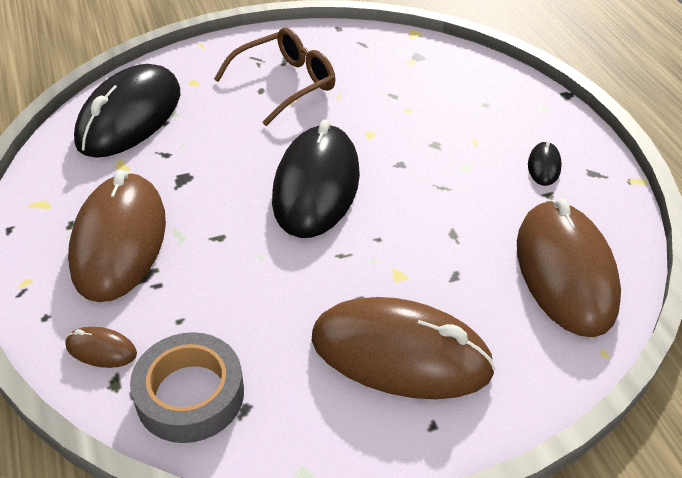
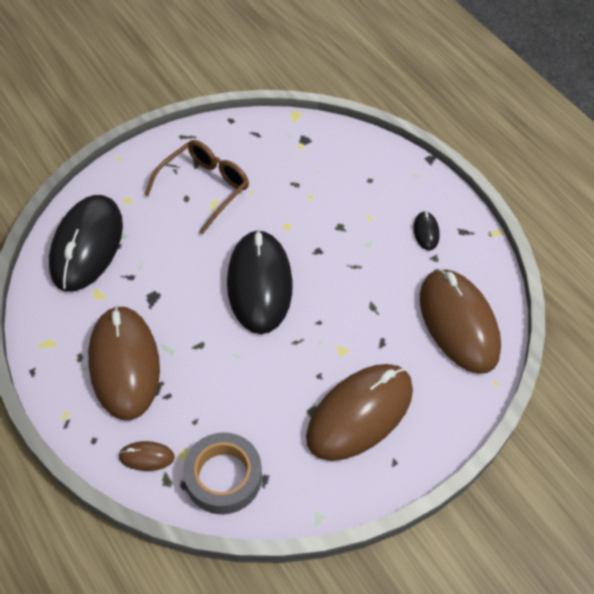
camera: 15 degrees left, 10 degrees up
(401, 354) = (360, 414): brown mouse -> brown mouse turned 45 degrees counterclockwise

